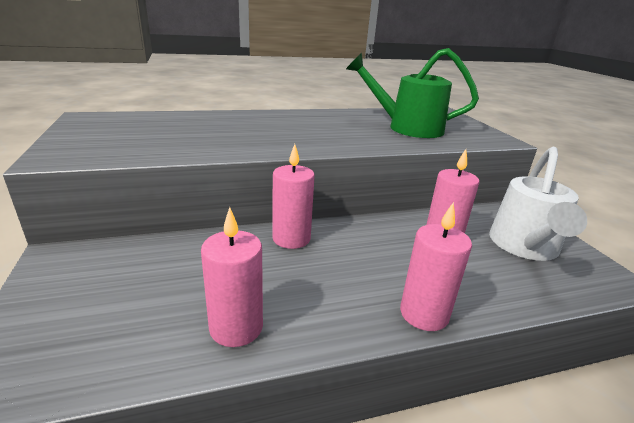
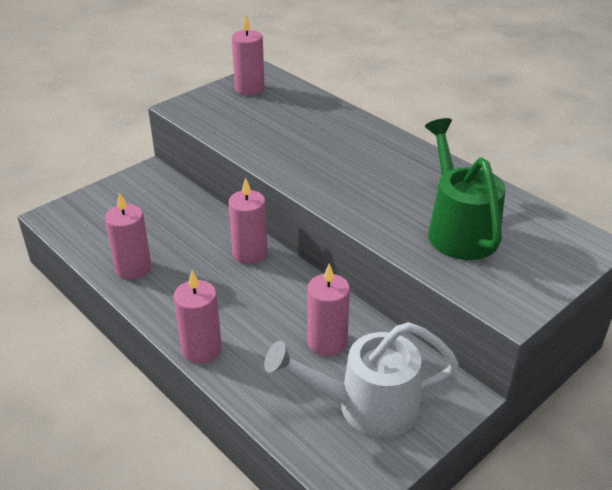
camera: 65 degrees right, 10 degrees up
(98, 126) = (249, 88): none -> pink candle

